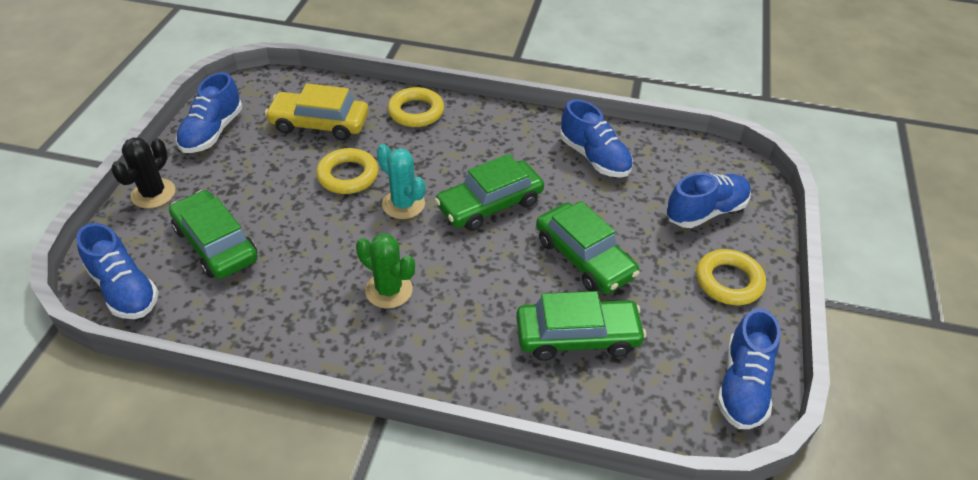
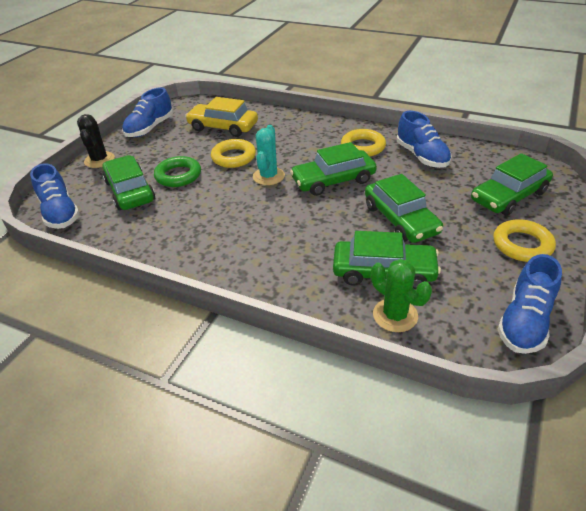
camera: 15 degrees right, 5 degrees down
(153, 194) = (99, 160): black cactus -> black cactus turned 45 degrees counterclockwise
(278, 212) = (178, 175): none -> green ring
(389, 290) = (242, 228): green cactus -> green cactus (395, 315)
(403, 204) = (268, 176): turquoise cactus -> turquoise cactus turned 45 degrees clockwise
(416, 112) = (293, 123): yellow ring -> yellow ring (363, 147)
(706, 212) = (509, 196): blue shoe -> green car

